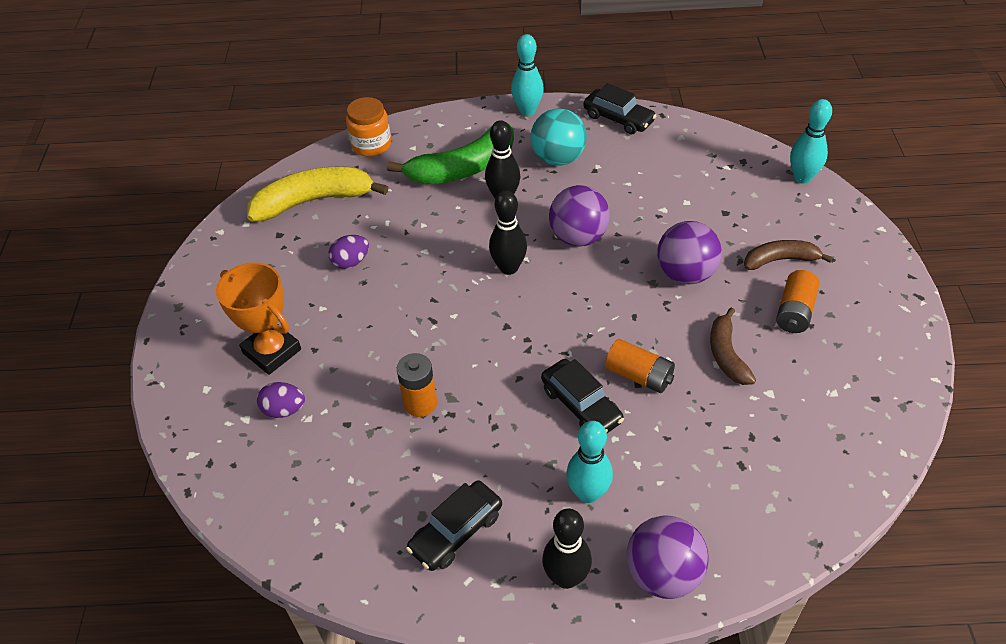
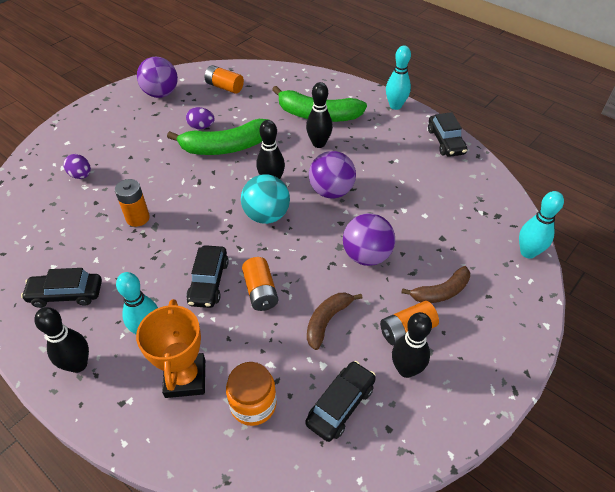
camera: 40 degrees right, 0 degrees up
(272, 351) = (113, 145): orange trophy -> orange trophy (185, 378)
(314, 201) = (224, 87): yellow banana -> orange battery
(371, 145) = (288, 76): orange jar -> orange jar (253, 404)
(410, 265) = (226, 147): none -> green banana
(558, 158) = (378, 142): turquoise ball -> turquoise ball (266, 215)
(663, 574) = (123, 410): purple ball -> purple ball (161, 94)
(780, 260) = (440, 292): brown banana -> brown banana turned 120 degrees clockwise
(822, 411) = (340, 405): none -> black car
(832, 343) = (406, 369): none -> black bowling pin

